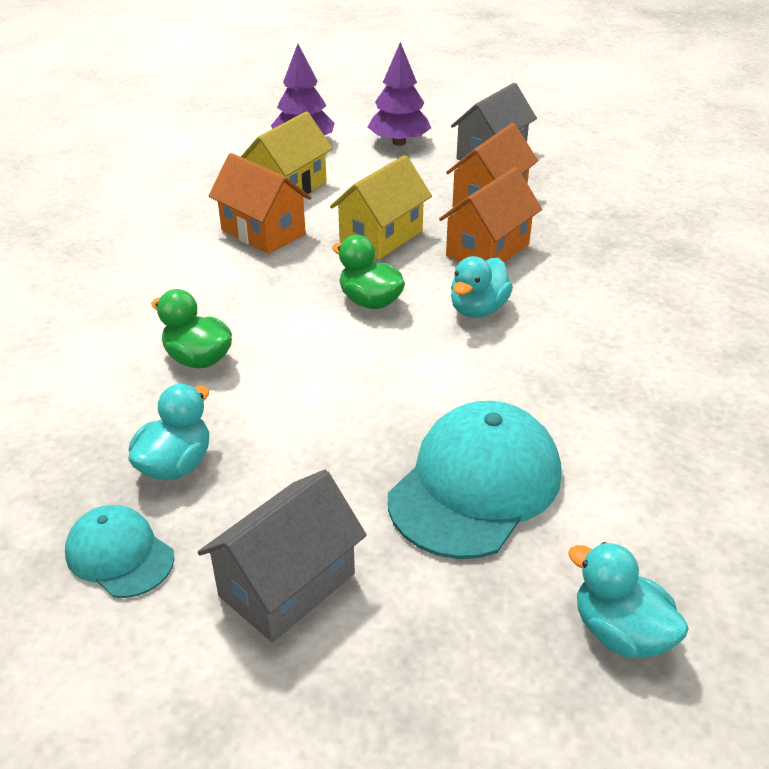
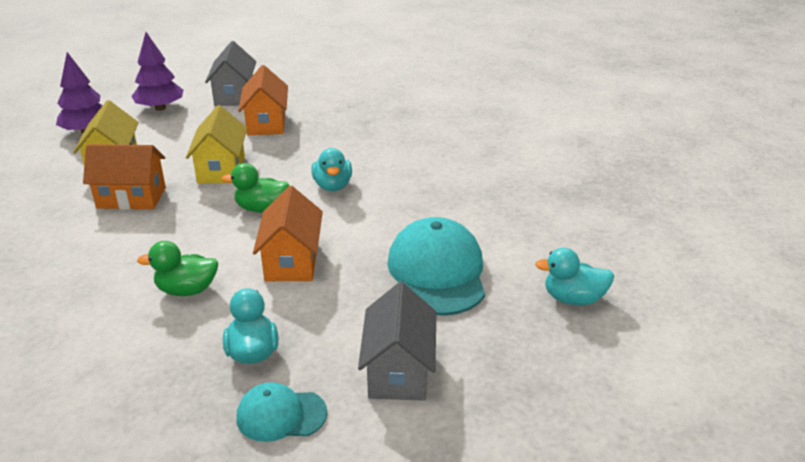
camera: 40 degrees left, 5 degrees down
(487, 250) = (299, 151): orange house -> orange house (292, 261)

